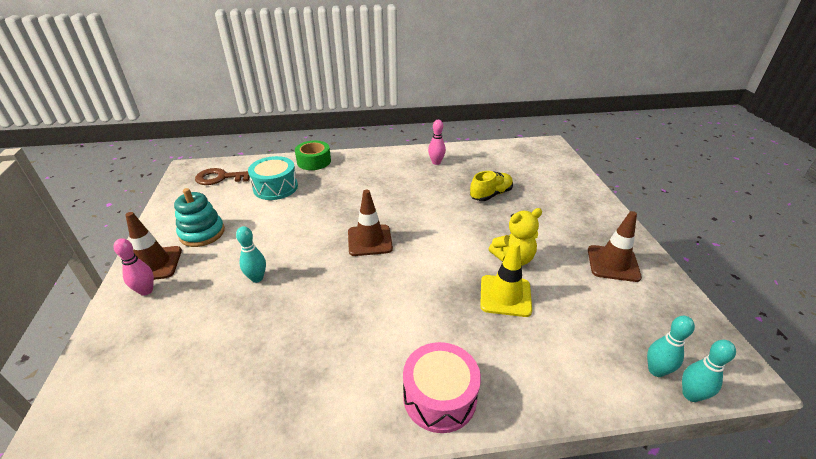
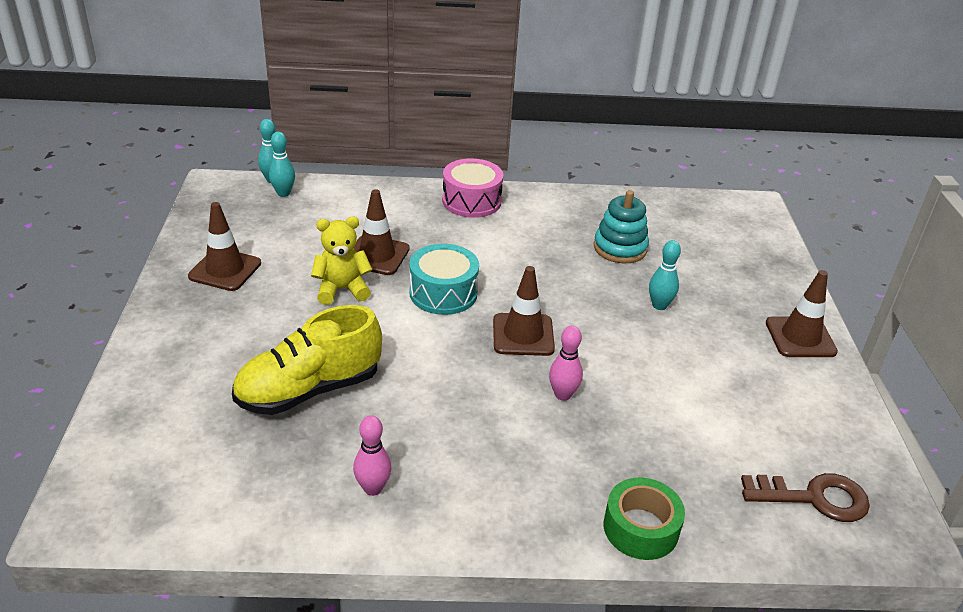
camera: 175 degrees left, 0 degrees up
(146, 291) = (782, 307): pink bowling pin -> pink bowling pin (563, 395)
(202, 233) = (768, 375): turquoise stacking toy -> turquoise stacking toy (620, 248)
(275, 187) = (695, 456): turquoise drum -> turquoise drum (443, 293)
(490, 194) = (309, 390): yellow shoe -> yellow shoe, size x1.63
(505, 296) = (377, 255): yellow traffic cone -> brown traffic cone

